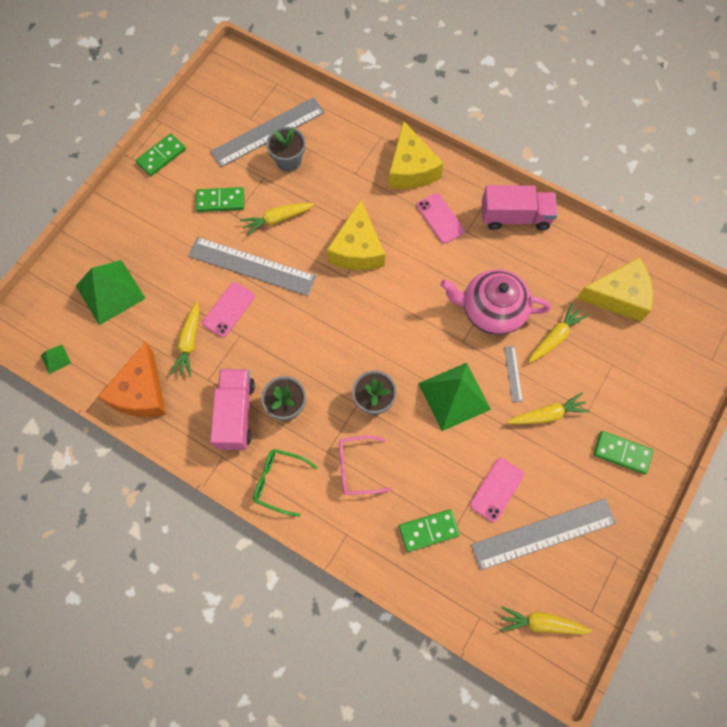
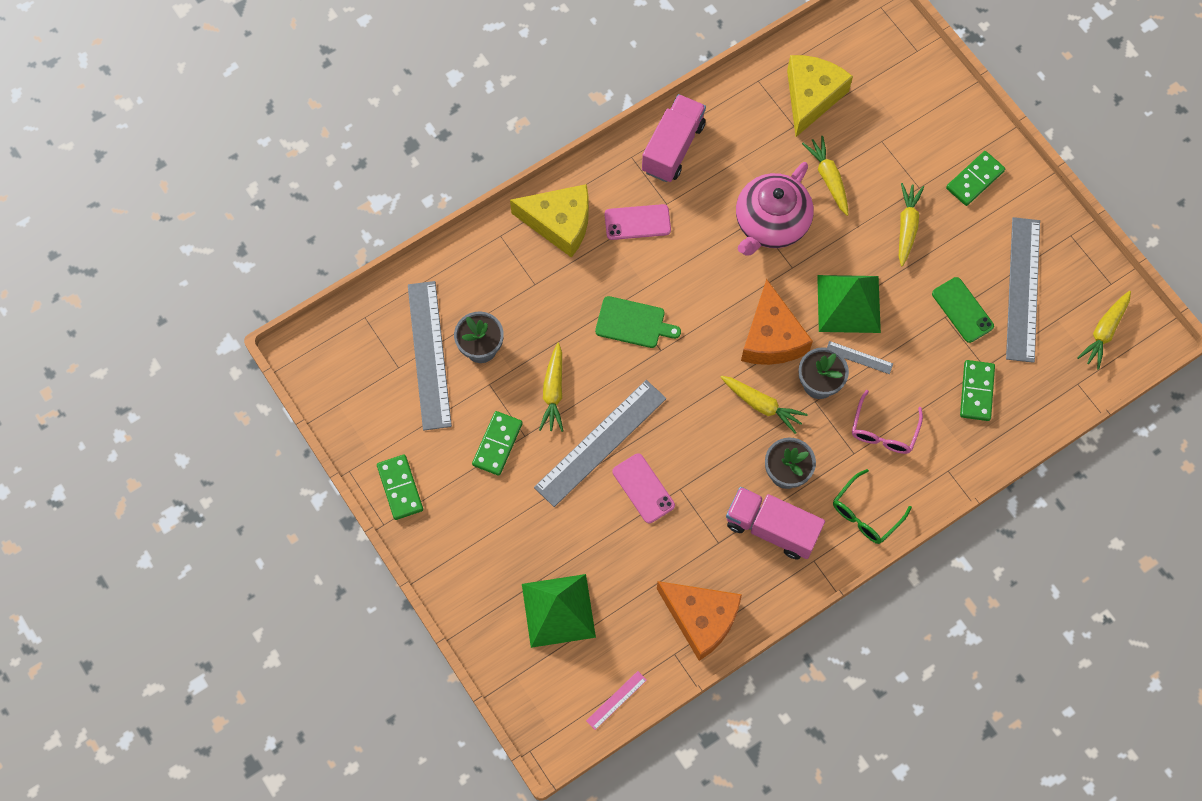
camera: 65 degrees left, 0 degrees up
(55, 359) = (616, 700): green pyramid -> pink ruler
(189, 342) = (664, 546): yellow carrot -> yellow carrot (762, 405)
(357, 249) = (633, 323): yellow cheese -> green cutting board
(395, 350) = (771, 337): none -> orange cheese
(496, 489) = (962, 310): pink phone -> green phone
(513, 373) = (849, 237): grey ruler -> grey ruler (859, 357)

